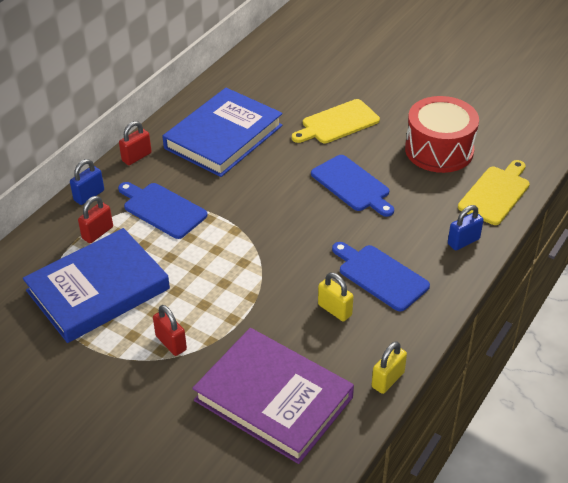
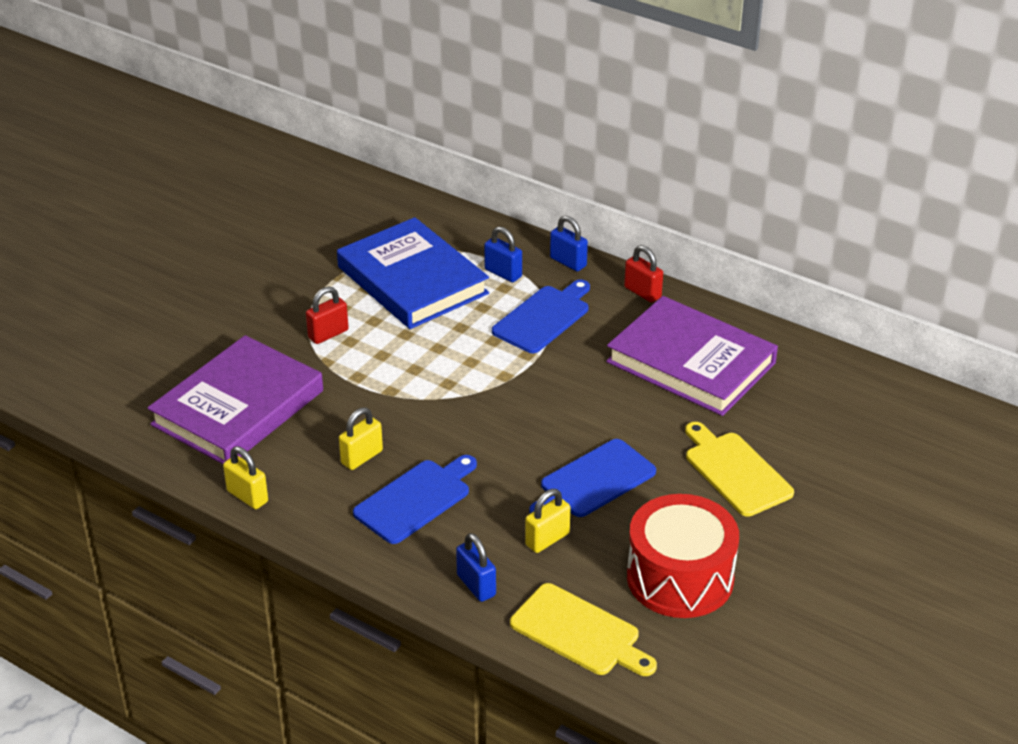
camera: 90 degrees right, 5 degrees down
(97, 233) = (503, 273): red padlock -> blue padlock
(223, 137) = (691, 362): blue book -> purple book
(413, 207) = (547, 539): none -> yellow padlock

